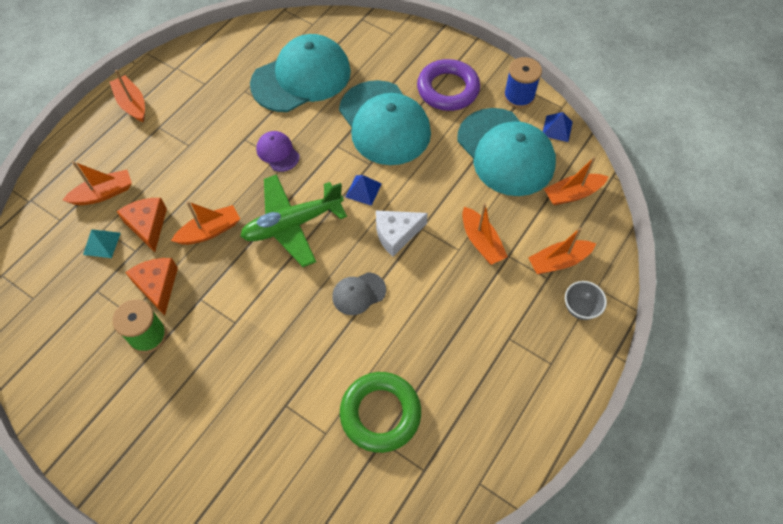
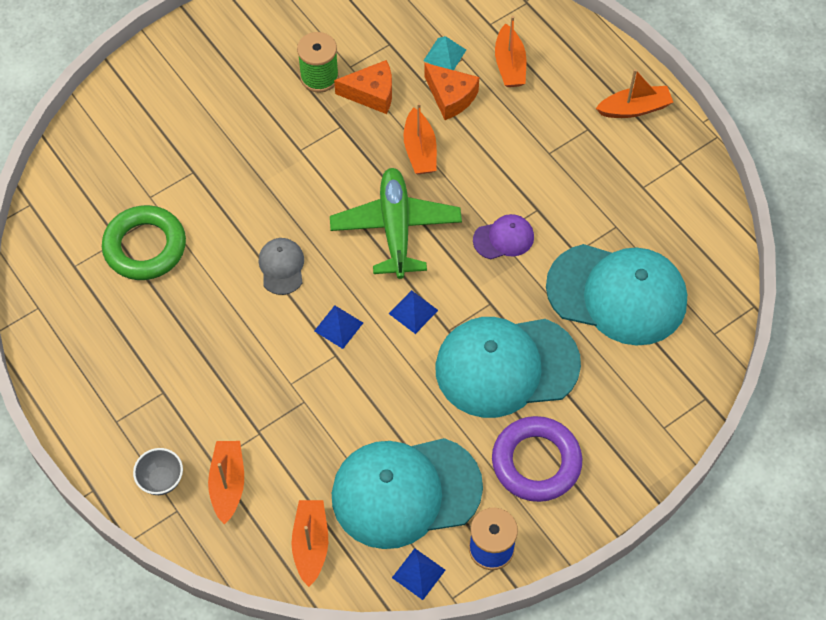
camera: 110 degrees right, 0 degrees up
(148, 225) = (450, 97): orange cheese -> orange cheese turned 45 degrees clockwise
(301, 78) = (617, 294): turquoise cap -> turquoise cap turned 60 degrees counterclockwise
(396, 234) = (338, 326): white cheese -> blue pyramid
(481, 242) = (290, 411): orange boat -> none

